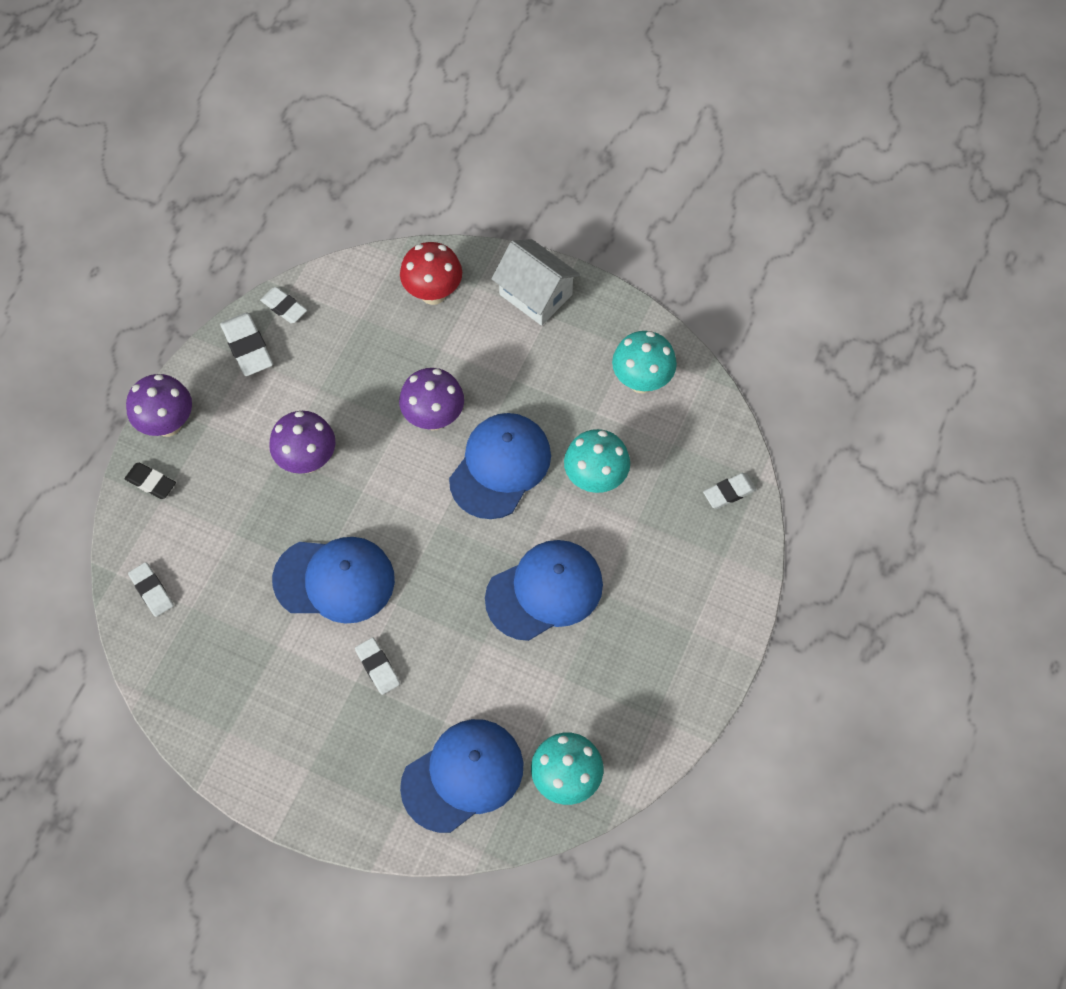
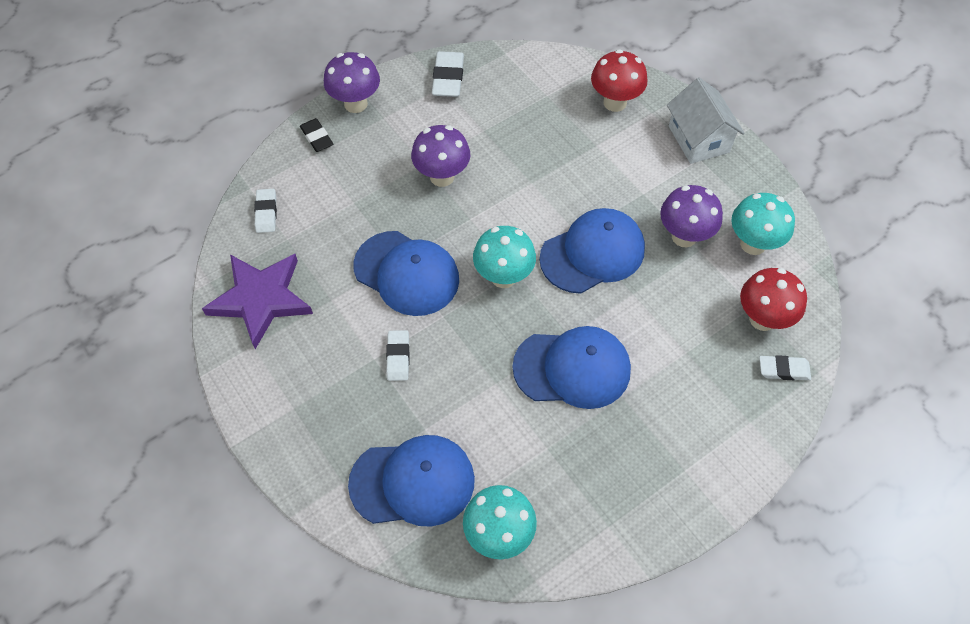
camera: 30 degrees right, 5 degrees down
(206, 682) = (260, 299): none -> purple star
(284, 307) = (493, 63): white eraser -> none
(434, 418) = (560, 192): purple mushroom -> purple mushroom (684, 236)
(595, 479) = (668, 301): turquoise mushroom -> turquoise mushroom (503, 277)
(687, 452) = (762, 319): none -> red mushroom

